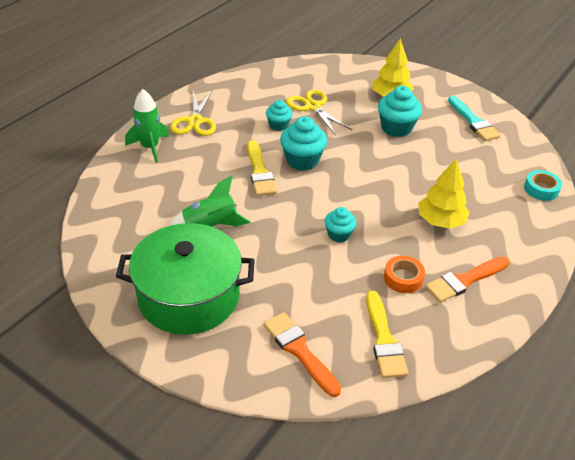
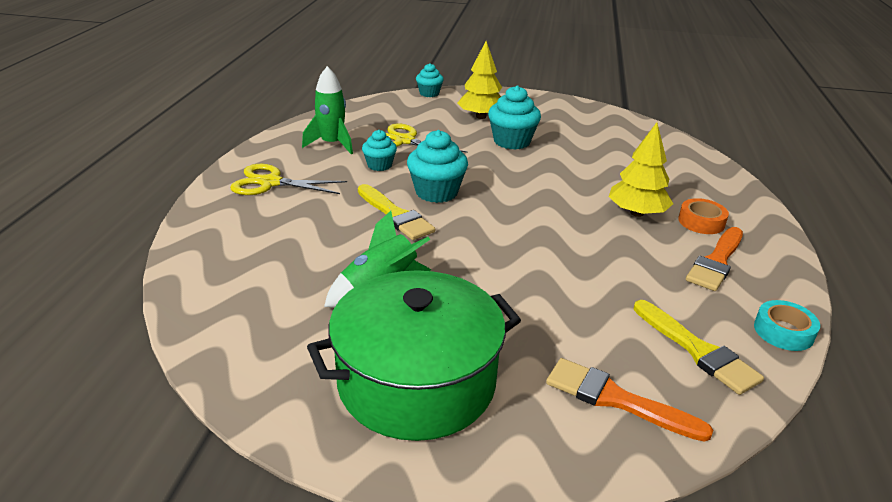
camera: 25 degrees left, 10 degrees down
(150, 147) = (229, 223): green rocket -> green rocket (332, 144)
(195, 121) = (270, 183): yellow scissors -> yellow scissors turned 120 degrees clockwise
(339, 234) = (544, 255): turquoise cupcake -> turquoise cupcake (429, 93)
(403, 278) = (654, 279): orange tape -> orange tape (701, 222)
(473, 121) = (581, 121): turquoise brush -> none
(541, 189) = (699, 162): turquoise tape -> turquoise tape (783, 331)

